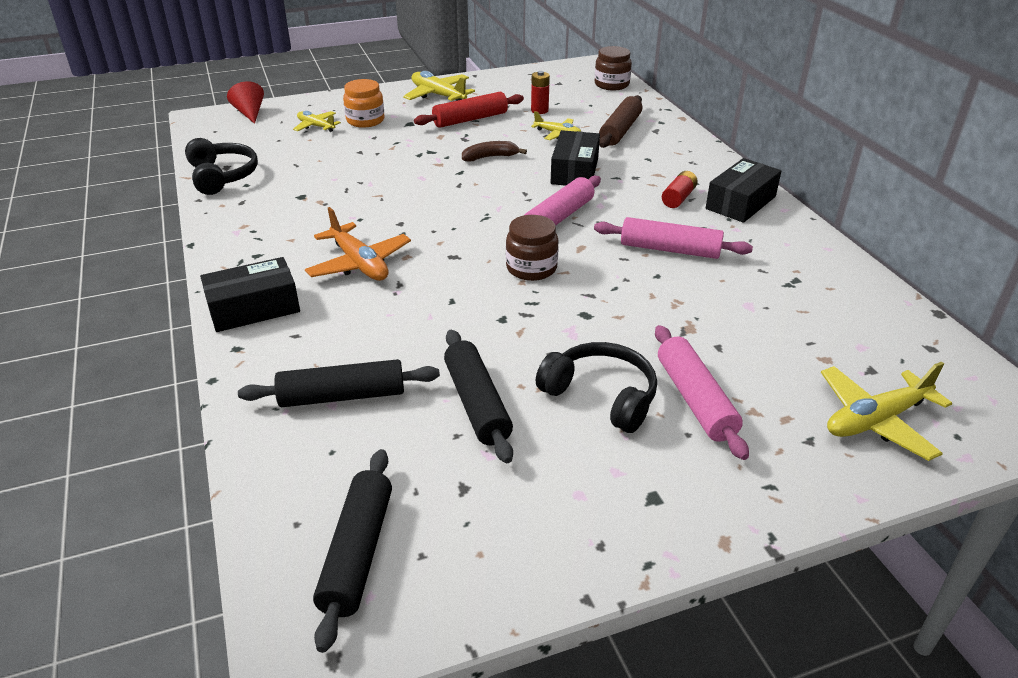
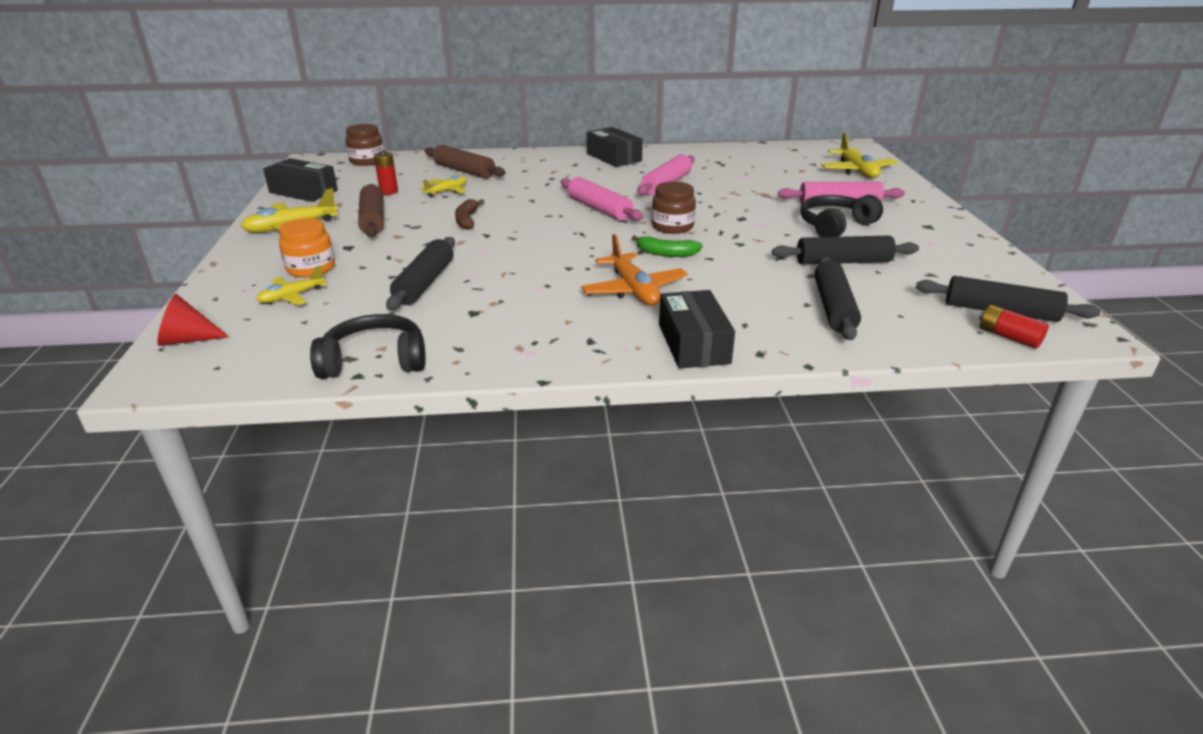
camera: 75 degrees left, 5 degrees down
(350, 167) = (425, 283): none -> black rolling pin
(359, 263) = (633, 290): orange plane -> orange plane turned 90 degrees clockwise
(453, 272) = (666, 253): none -> green banana
(470, 119) = (373, 220): red rolling pin -> brown rolling pin
(575, 171) = (524, 194): black box -> black box (303, 191)
(678, 198) = (595, 171): red battery -> red battery (1008, 337)

